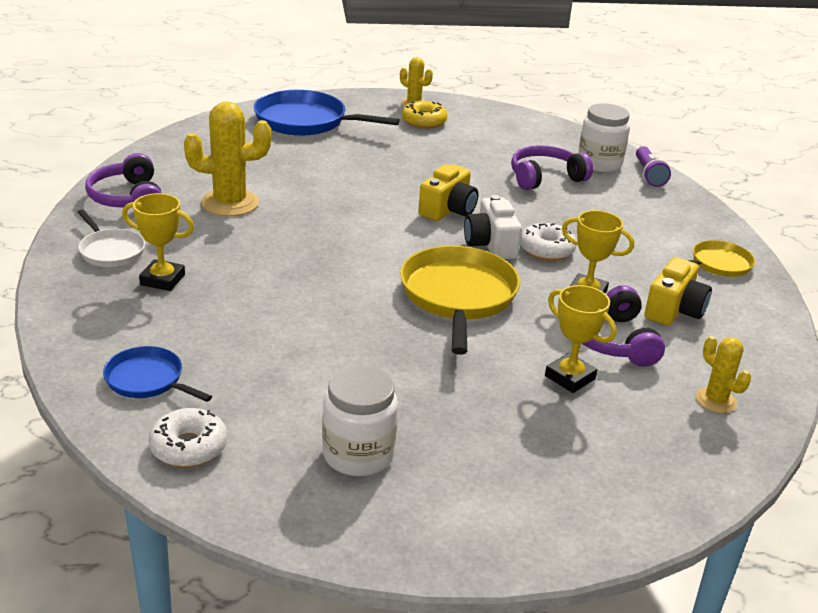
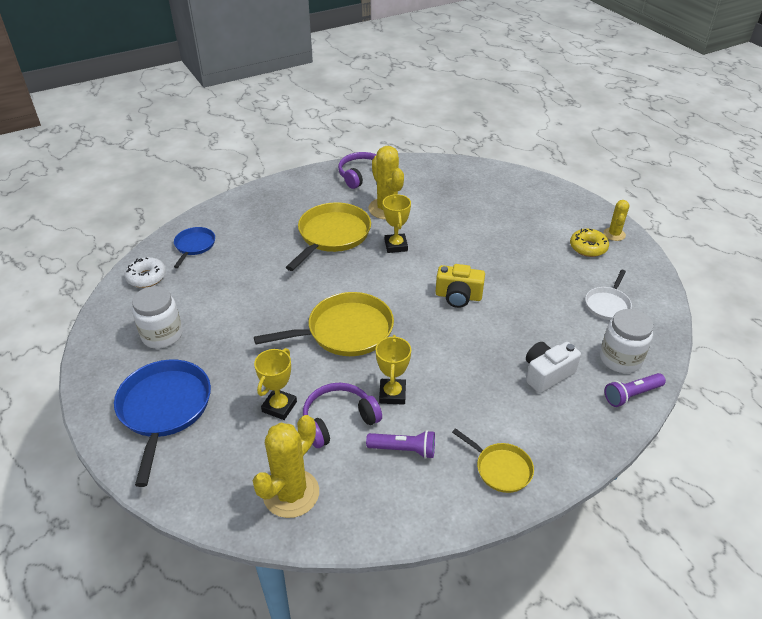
camera: 70 degrees right, 10 degrees up
(111, 251) = (303, 191): white pan -> white pan (607, 305)
(162, 279) = (287, 217): yellow trophy -> yellow trophy (396, 246)
(248, 255) = (332, 235): none -> yellow pan
(305, 121) = (526, 199): blue pan -> blue pan (164, 408)
(491, 245) = (425, 329): white camera -> white camera (547, 374)
(545, 178) = (559, 333): purple headphones -> none
(546, 250) = (441, 359): white donut -> none
(674, 310) = (403, 449): yellow camera -> purple flashlight
(715, 400) = (291, 493): yellow cactus -> yellow cactus, size x1.80

